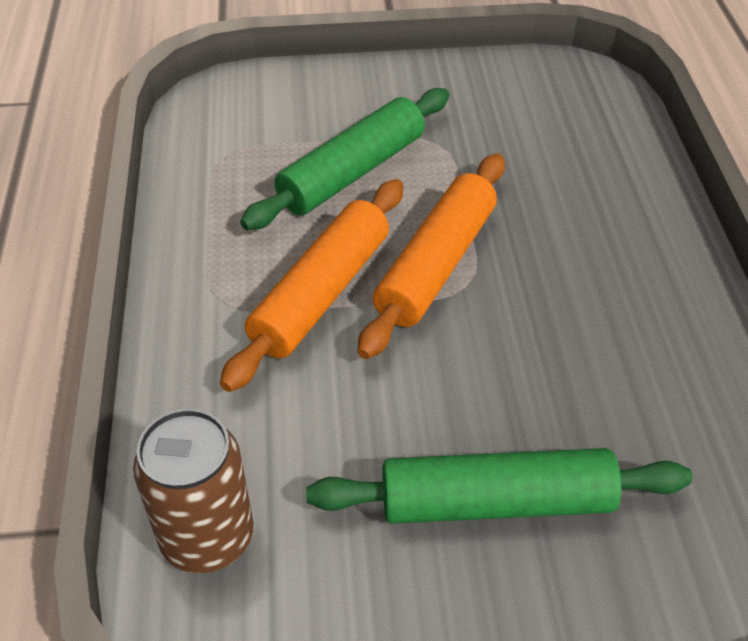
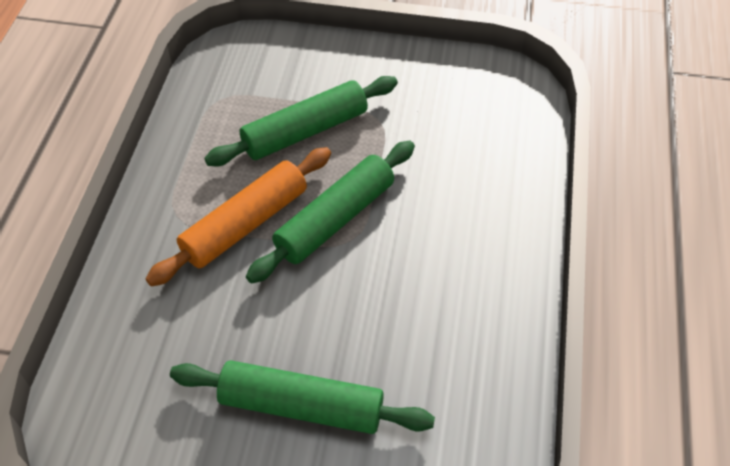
camera: 15 degrees right, 5 degrees up
(207, 537) = (105, 383): brown can -> none
(436, 265) = (335, 219): orange rolling pin -> green rolling pin

